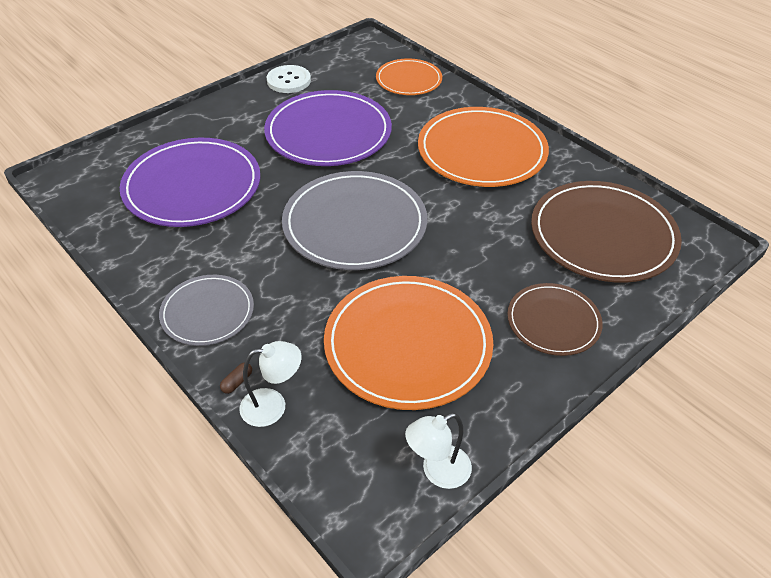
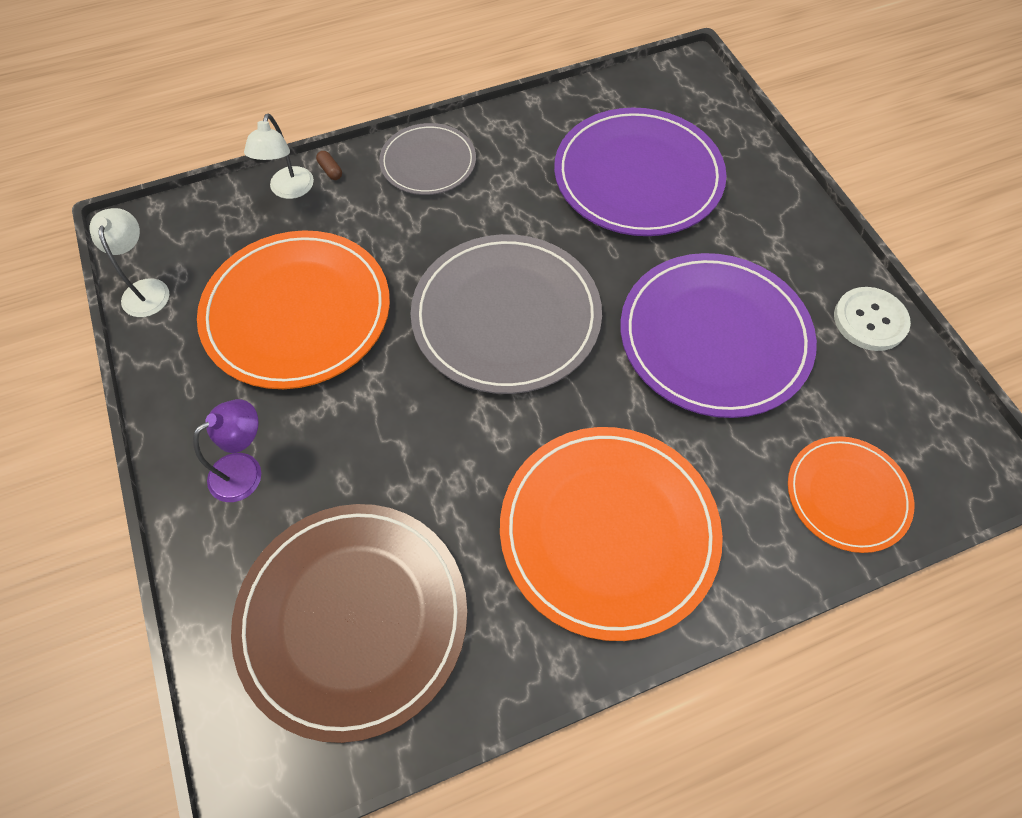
camera: 110 degrees right, 15 degrees up
(553, 321) = (245, 470): brown plate -> purple lamp

